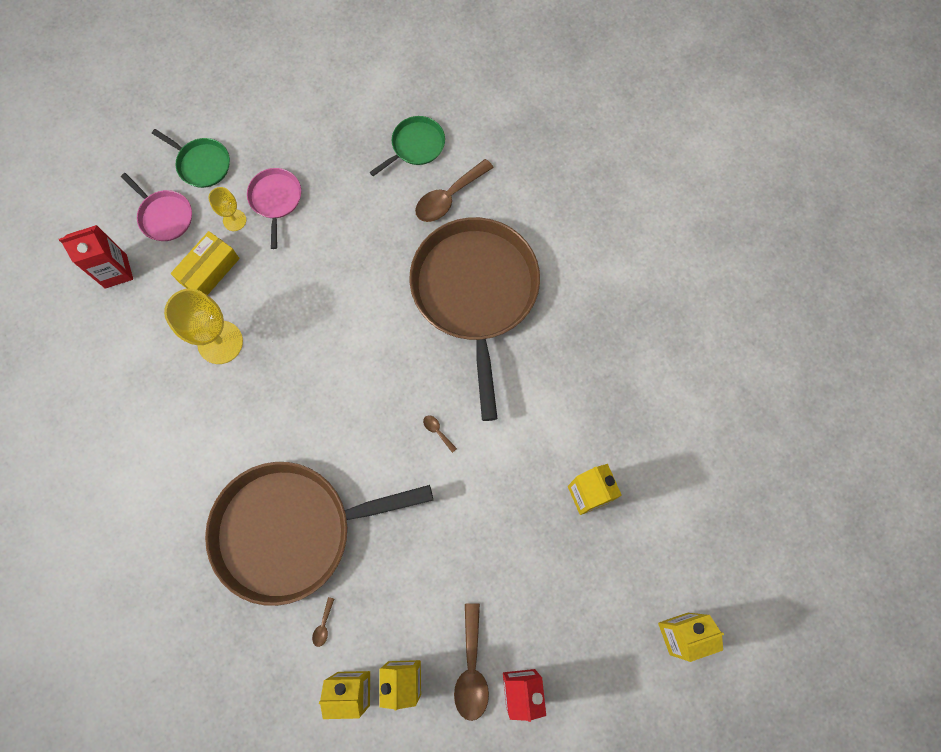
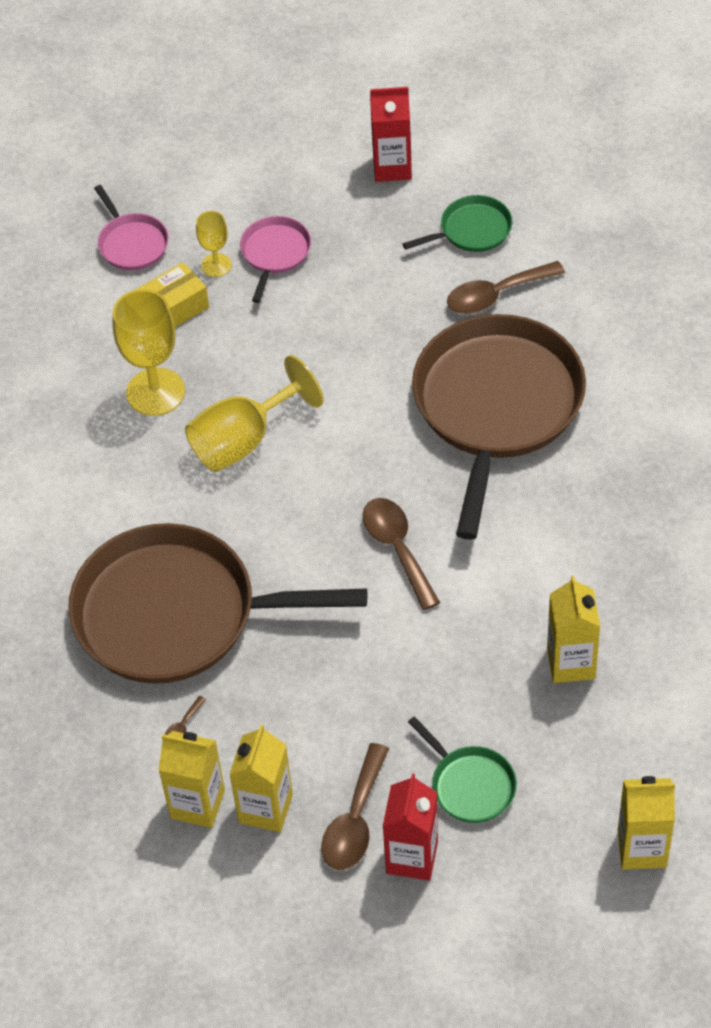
camera: 20 degrees right, 20 degrees down
(116, 271) = (53, 290): red carton -> red carton (392, 167)
(202, 164) = (196, 197): green pan -> green pan (470, 785)
(298, 368) = (243, 440): none -> yellow goblet
(437, 431) = (397, 548): brown spoon -> brown spoon, size x2.26

